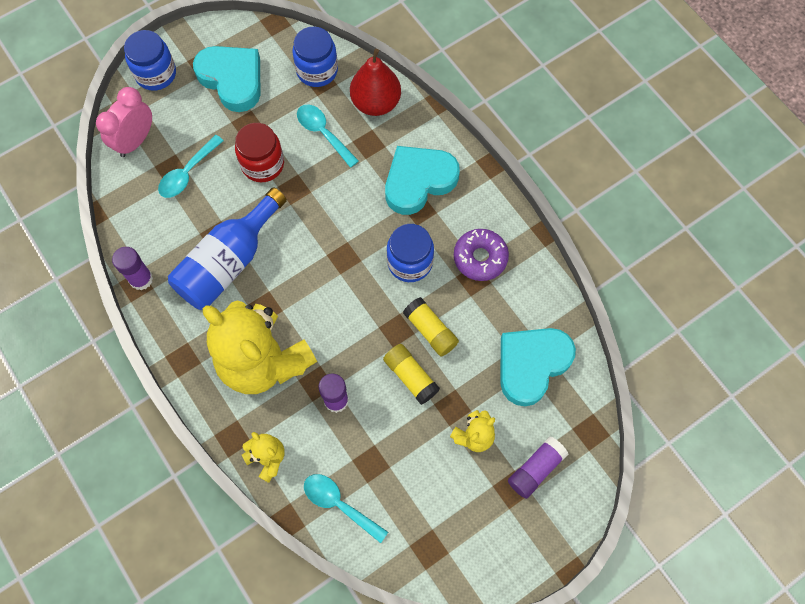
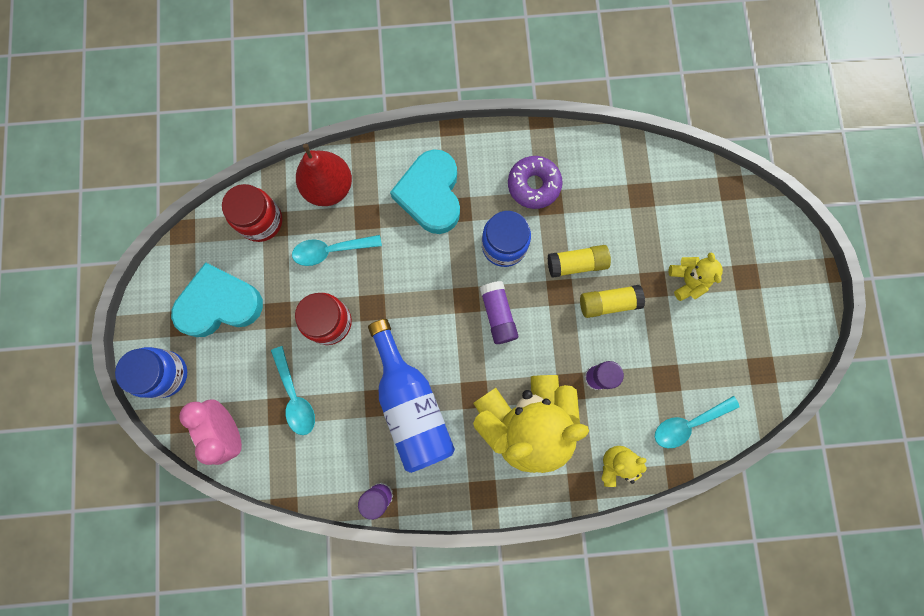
camera: 60 degrees left, 10 degrees up
(317, 70) = (261, 221): blue jar -> red jar
(531, 365) = (651, 200): turquoise heart -> none
(535, 469) = (740, 248): purple glue stick -> purple glue stick (498, 315)

